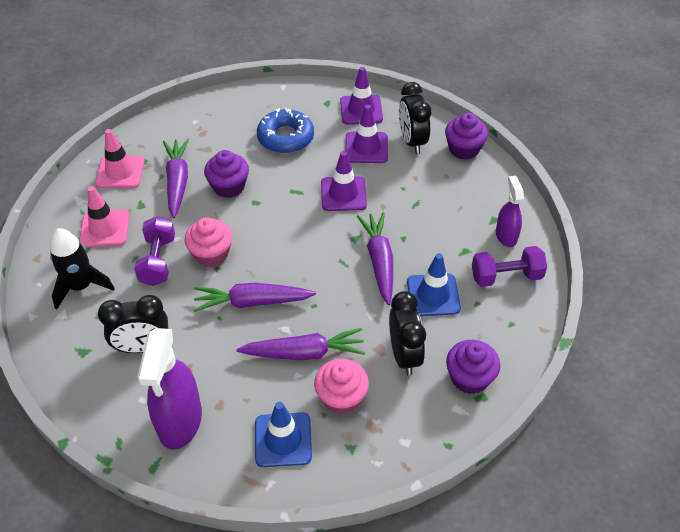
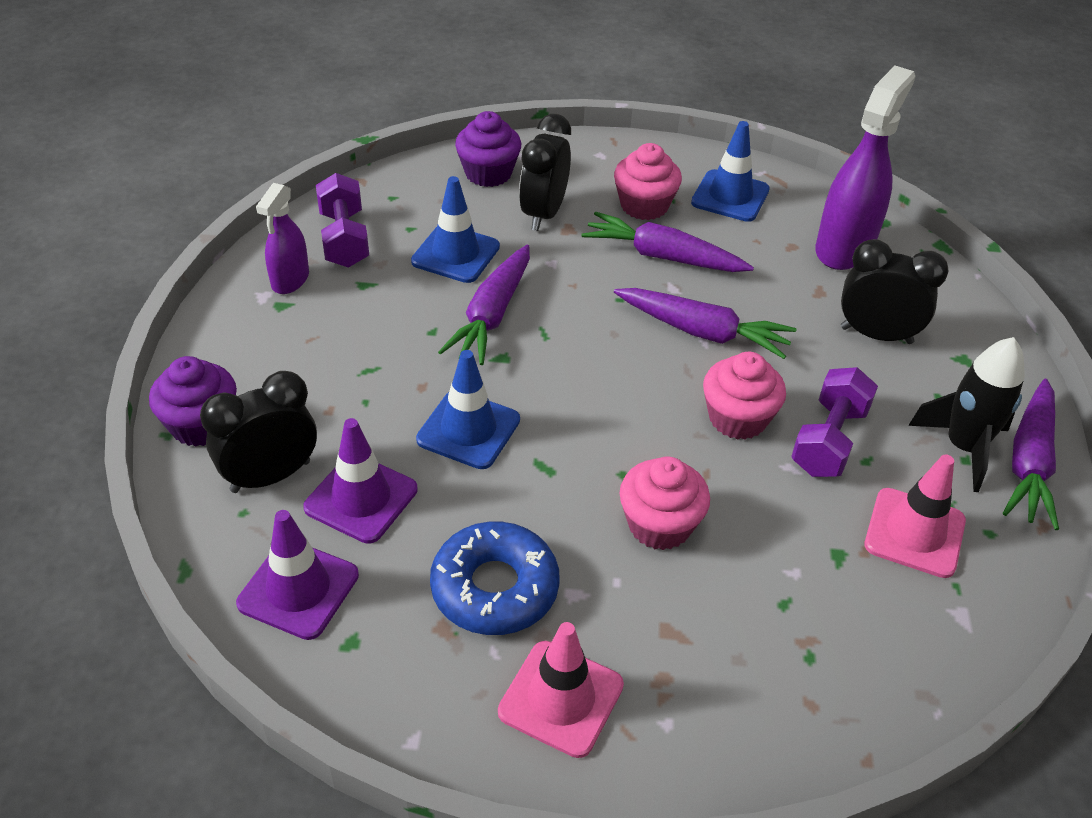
camera: 155 degrees left, 5 degrees down
(120, 172) = (868, 649): pink traffic cone -> pink traffic cone (561, 698)
(177, 182) = (754, 576): purple carrot -> purple carrot (1029, 463)
(229, 186) = (659, 525): purple cupcake -> pink cupcake
(343, 194) = (468, 430): purple traffic cone -> blue traffic cone
(412, 141) = (270, 476): black clock -> black clock turned 135 degrees counterclockwise
(506, 276) = (344, 239): purple dumbbell -> purple dumbbell turned 60 degrees clockwise

